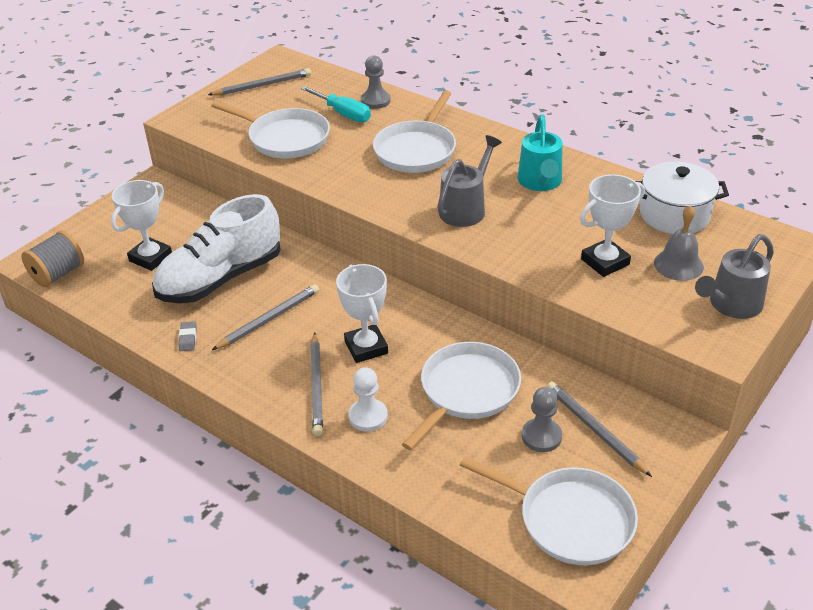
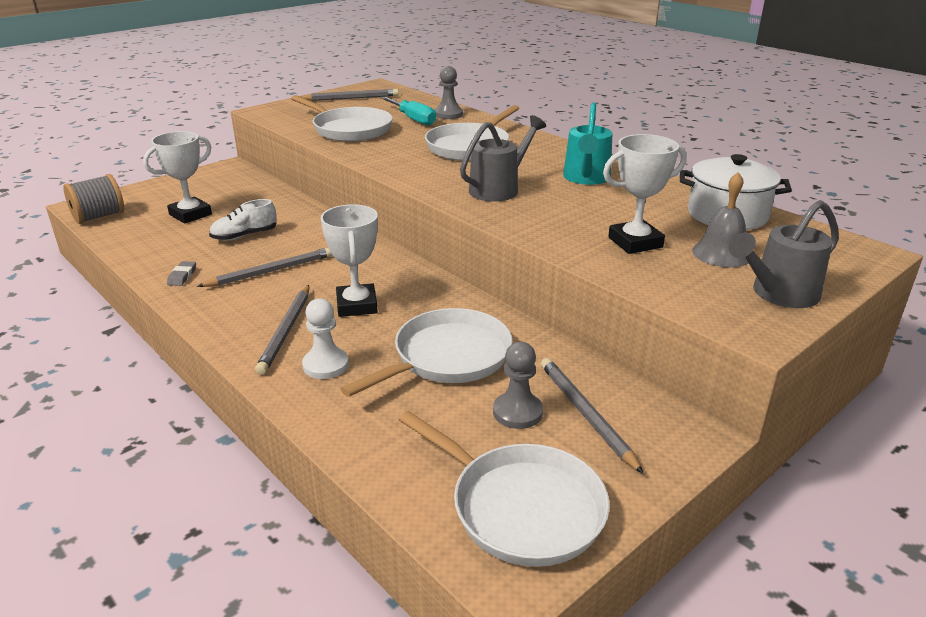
camera: 10 degrees right, 10 degrees down
(220, 278) = (244, 236): white shoe -> white shoe, size x0.46

